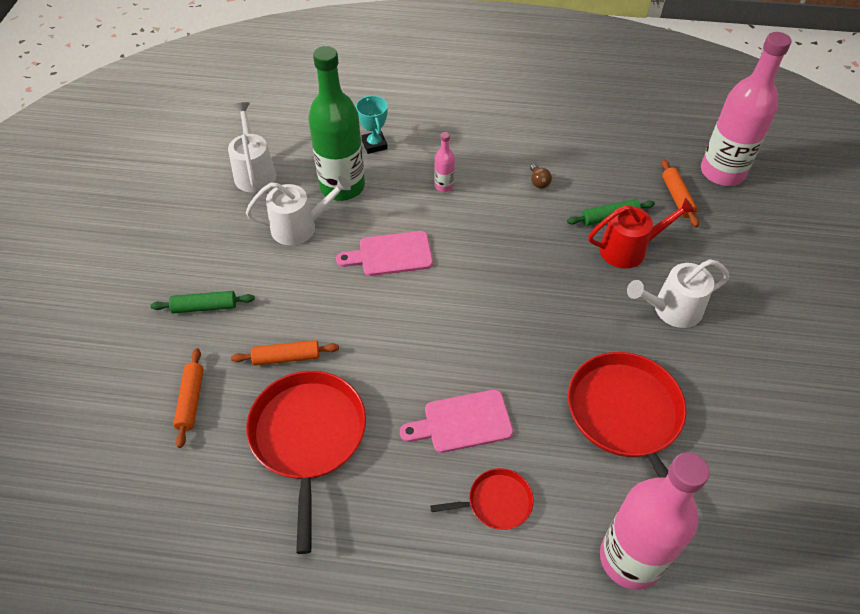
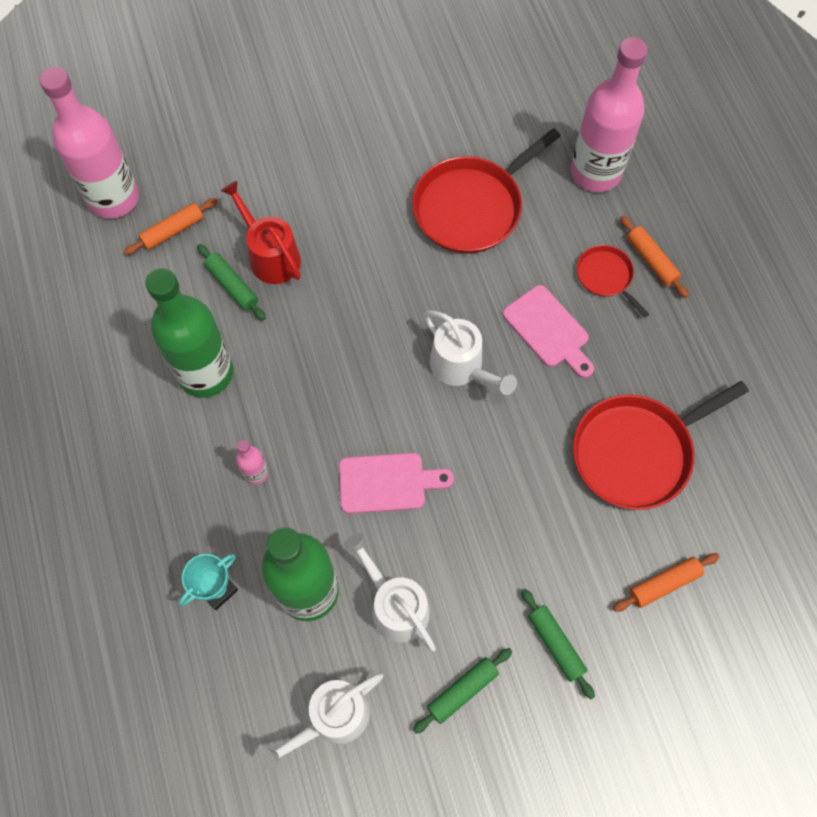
camera: 115 degrees left, 15 degrees up
(217, 241) = (462, 691): none -> green rolling pin
(286, 357) = (568, 520): orange rolling pin -> orange rolling pin (651, 260)
(391, 254) = (387, 483): pink cutting board -> pink cutting board turned 60 degrees counterclockwise
(538, 182) = (206, 373): brown light bulb -> green bottle
(672, 310) = (333, 200): white watering can -> white watering can (461, 367)

